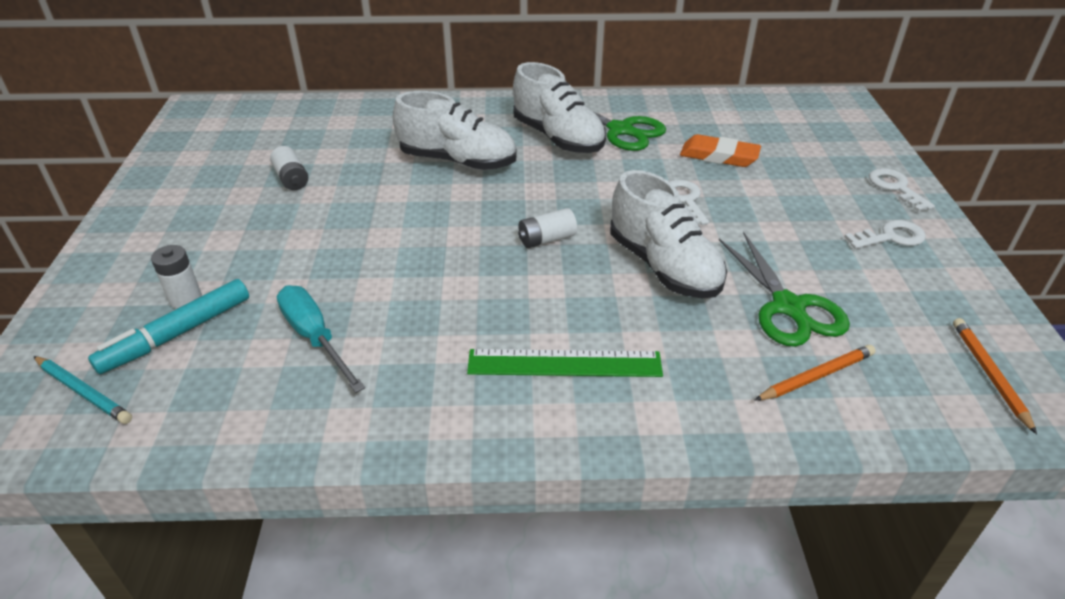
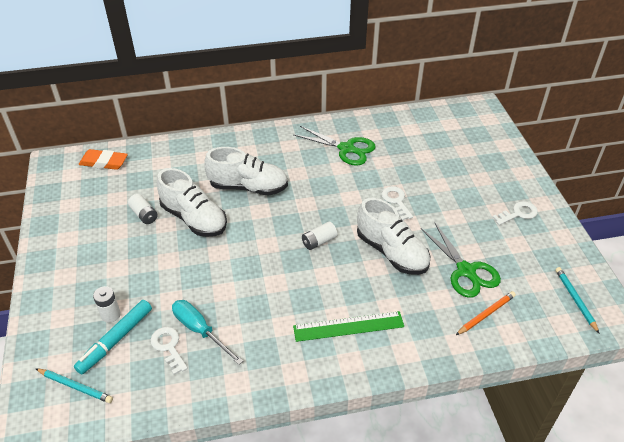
camera: 10 degrees left, 5 degrees up
(558, 138) = (308, 160): white shoe -> white shoe (194, 218)
(719, 156) = (411, 163): orange eraser -> orange eraser (104, 162)
(895, 188) = (518, 176): white key -> white key (168, 347)
(989, 374) = (575, 299): orange pencil -> turquoise pencil

